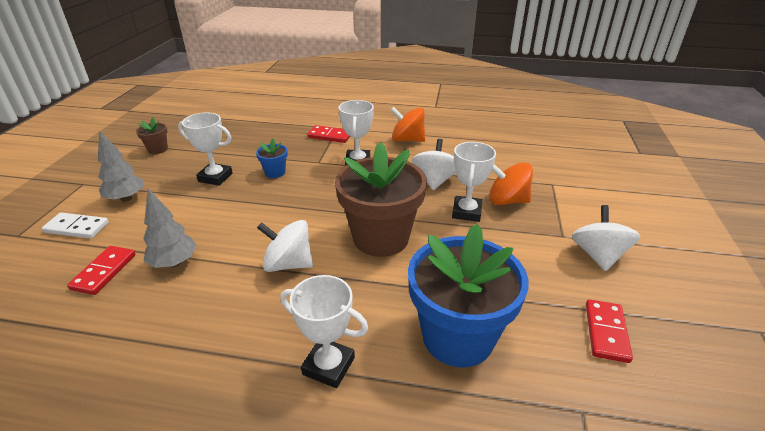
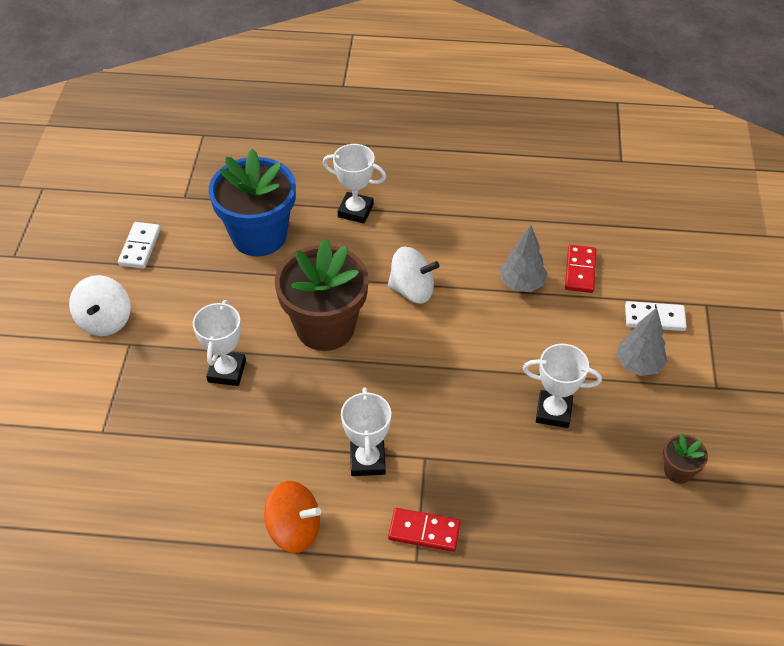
camera: 175 degrees right, 15 degrees up
(275, 172) = (478, 428): blue flower pot -> none
(435, 180) = (258, 427): white spinning top -> none
(507, 201) = (173, 394): orange spinning top -> none
(606, 332) = (140, 247): red domino -> white domino

